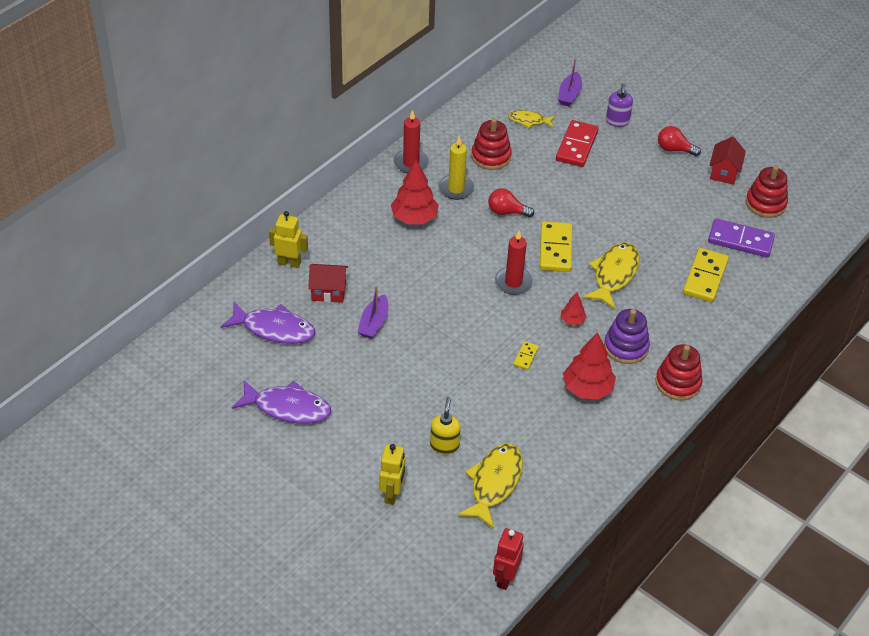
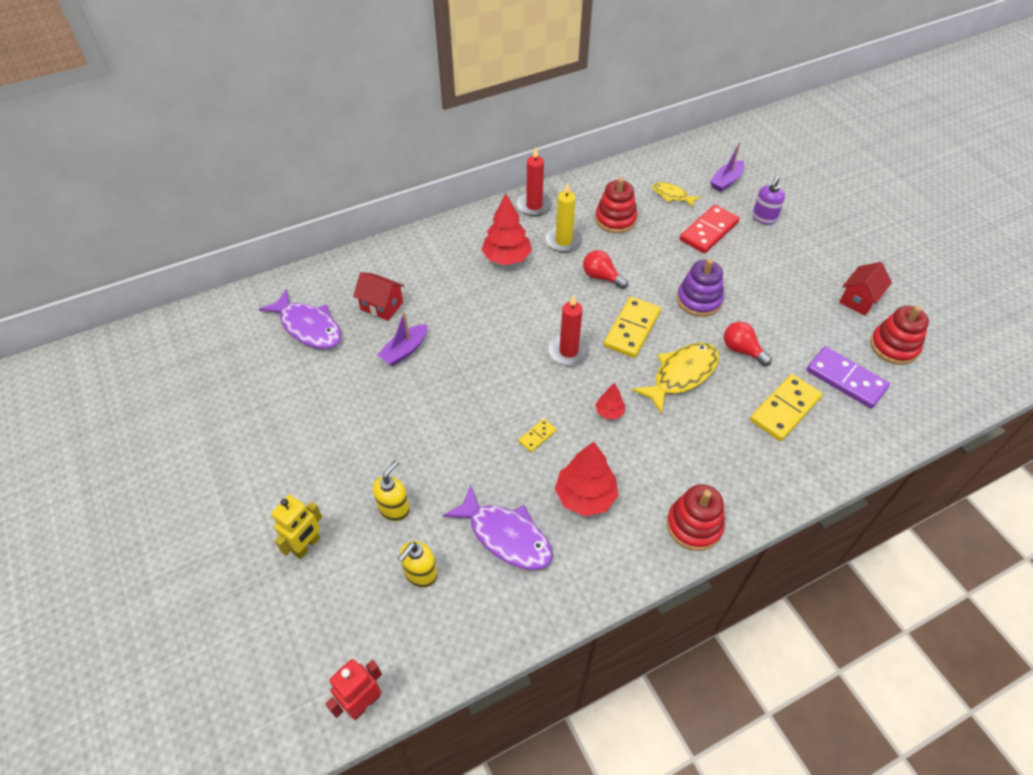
camera: 25 degrees right, 5 degrees up
(287, 408) = (268, 411): purple fish -> purple fish (506, 536)
(289, 263) = (364, 268): yellow robot -> none
(494, 483) = (420, 574): yellow fish -> yellow soap dispenser
(626, 347) = (654, 461): purple stacking toy -> purple stacking toy (699, 300)
(674, 149) = (813, 261): red light bulb -> red light bulb (742, 350)

